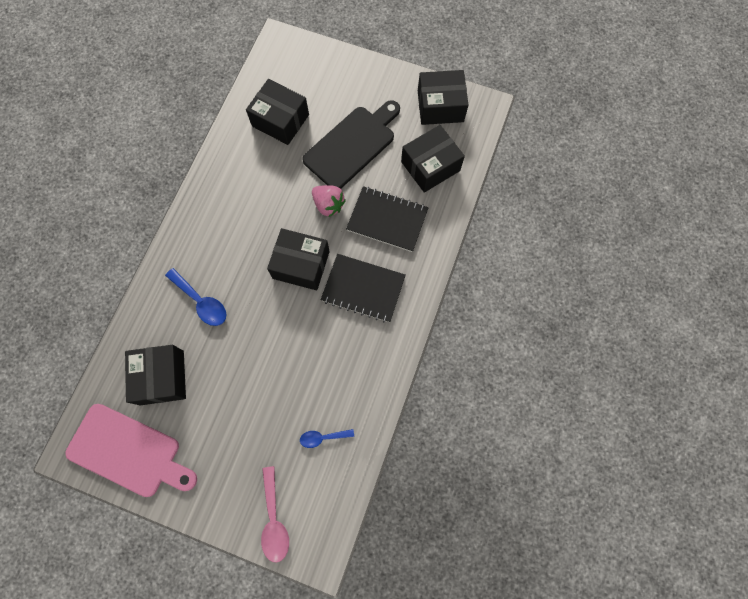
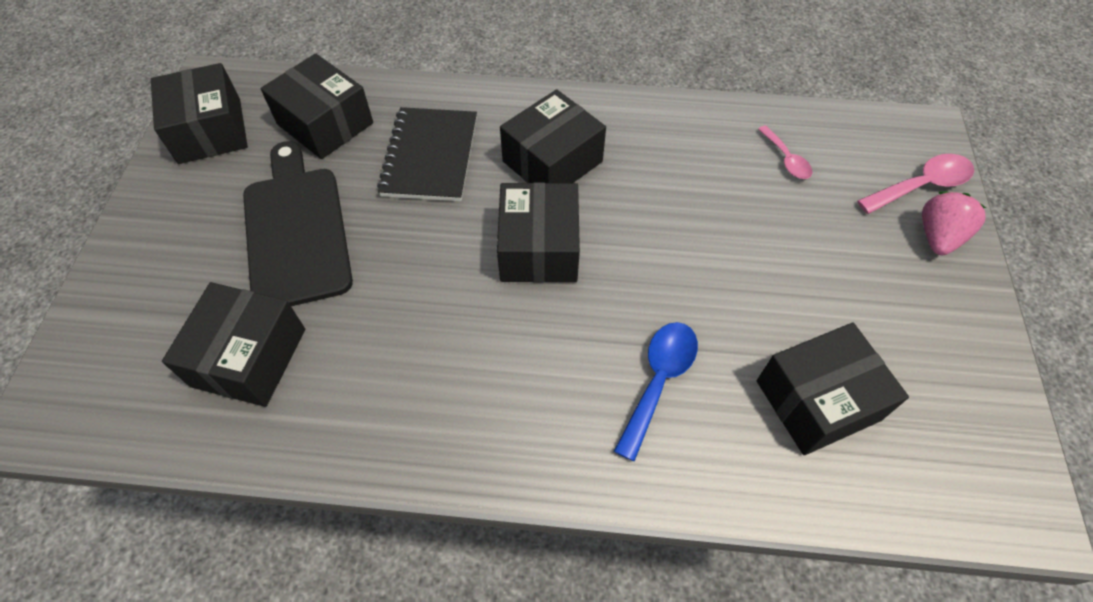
camera: 105 degrees left, 15 degrees down
(129, 452) = (961, 409): pink cutting board -> none
(322, 437) = (786, 159): blue spoon -> pink spoon
(328, 205) = (420, 237): pink strawberry -> pink strawberry (938, 237)
(352, 145) = (296, 230): black cutting board -> black cutting board turned 45 degrees clockwise
(363, 289) = (552, 161): black notebook -> black box

